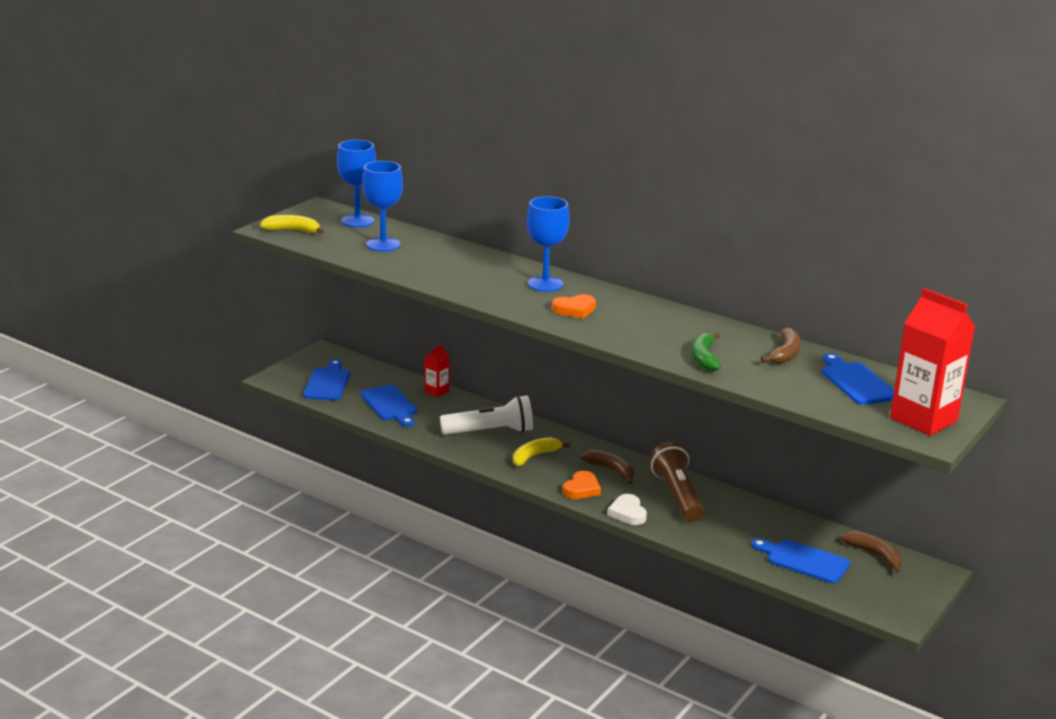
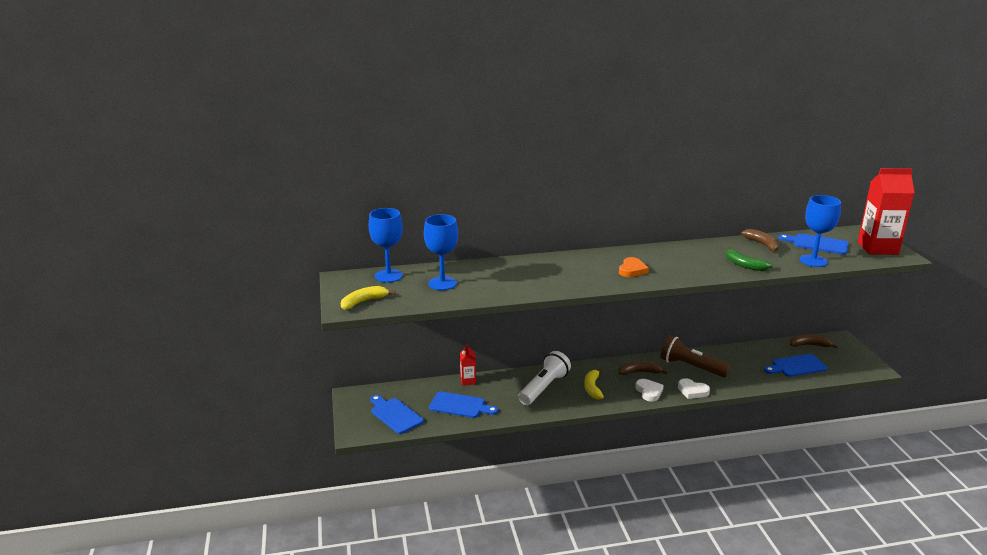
camera: 45 degrees left, 0 degrees up
(545, 284) = (583, 263): blue goblet -> blue goblet (813, 261)
(581, 489) = (649, 392): orange heart -> white heart

